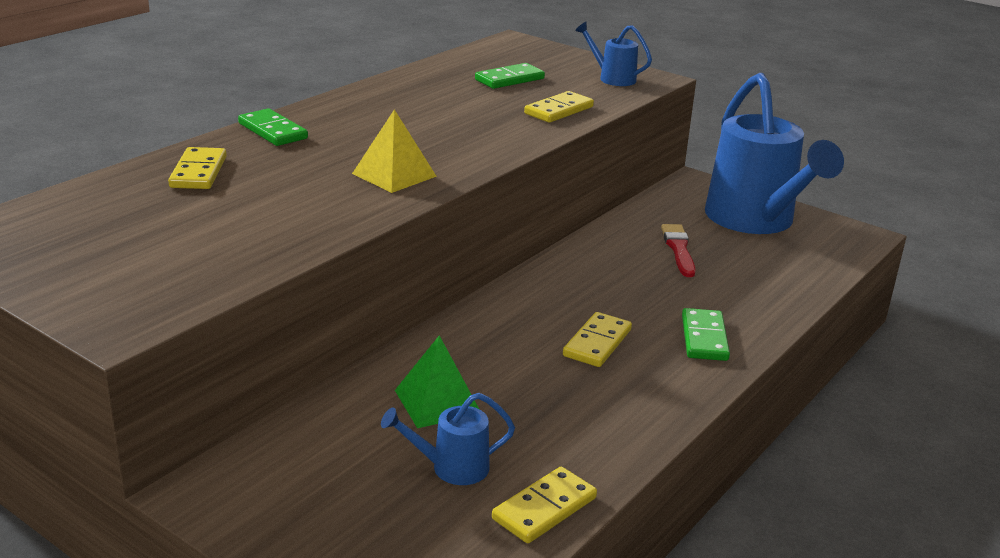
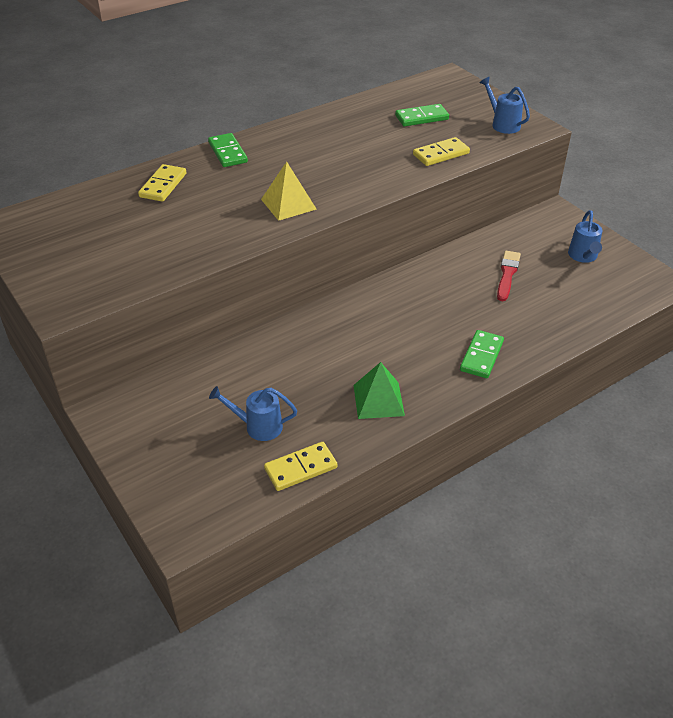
camera: 20 degrees right, 15 degrees up
(438, 402) = (273, 375): green pyramid -> green pyramid (378, 400)
(597, 343) = (402, 347): yellow domino -> none
(755, 221) = (583, 256): blue watering can -> blue watering can, size x0.43

